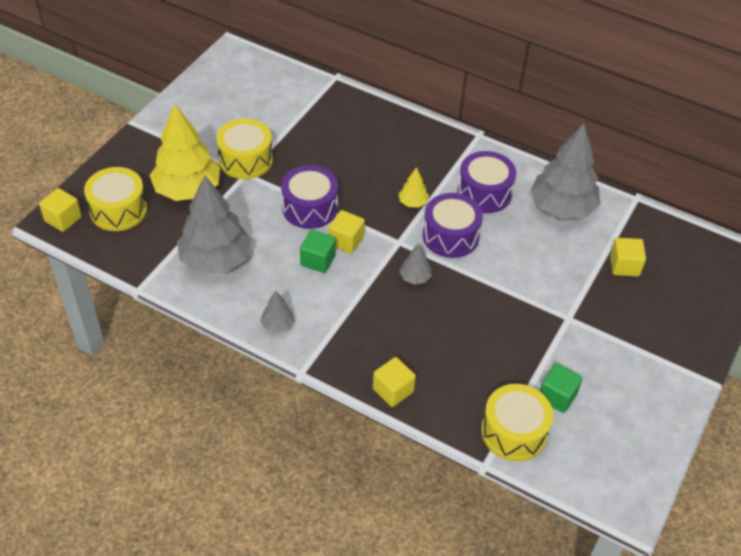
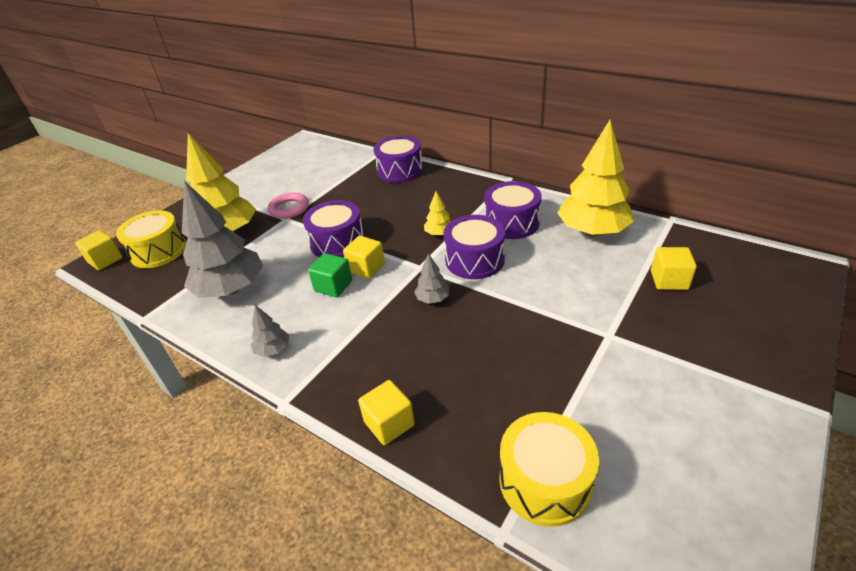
camera: 10 degrees right, 10 degrees down
(246, 160) = (289, 208): yellow drum -> pink ring
(359, 112) = (400, 171): none -> purple drum
(557, 396) = (602, 430): green cube -> none
(562, 207) = (592, 231): grey tree -> yellow tree

